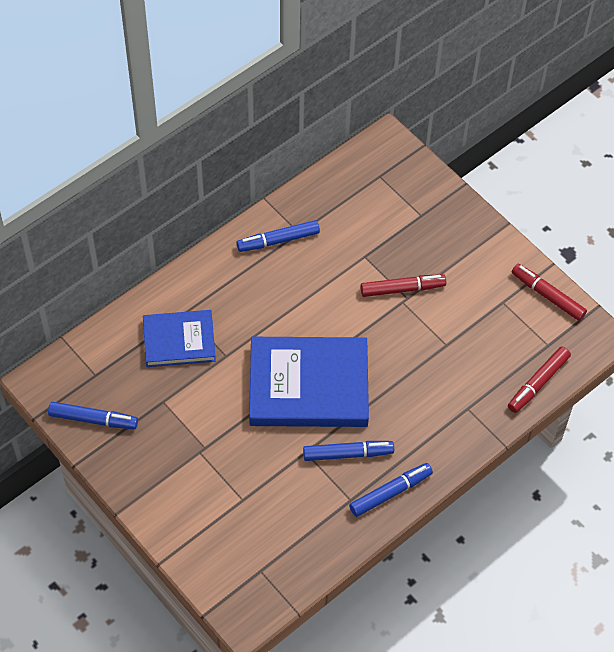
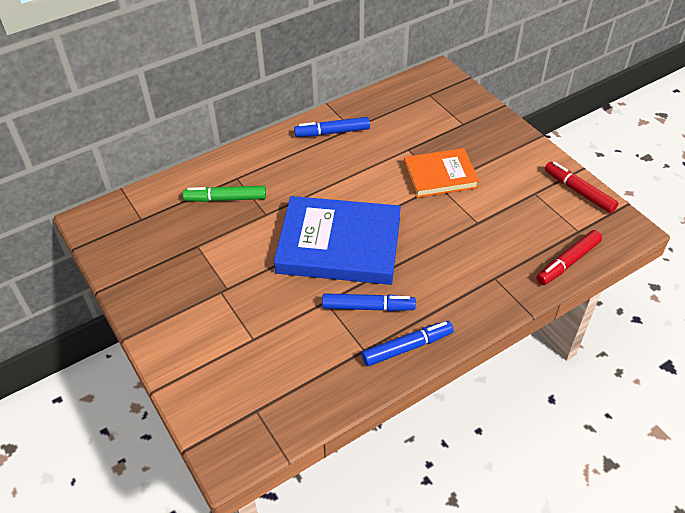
camera: 10 degrees right, 10 degrees down
(93, 419) = (128, 254): blue marker -> none
(179, 341) = (225, 199): blue book -> green marker
(402, 289) = (440, 176): red marker -> orange book

